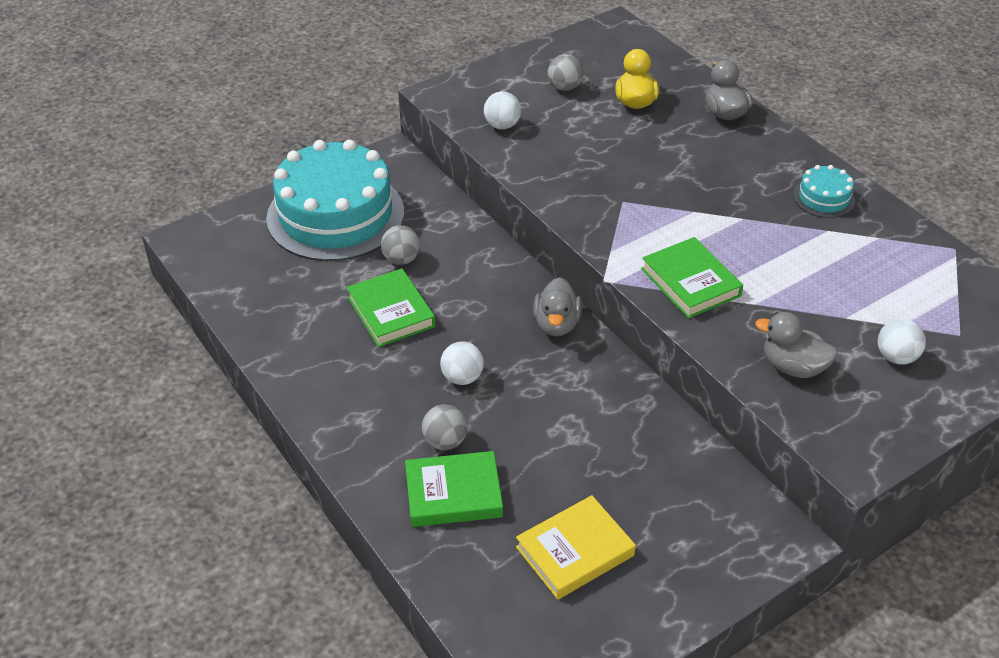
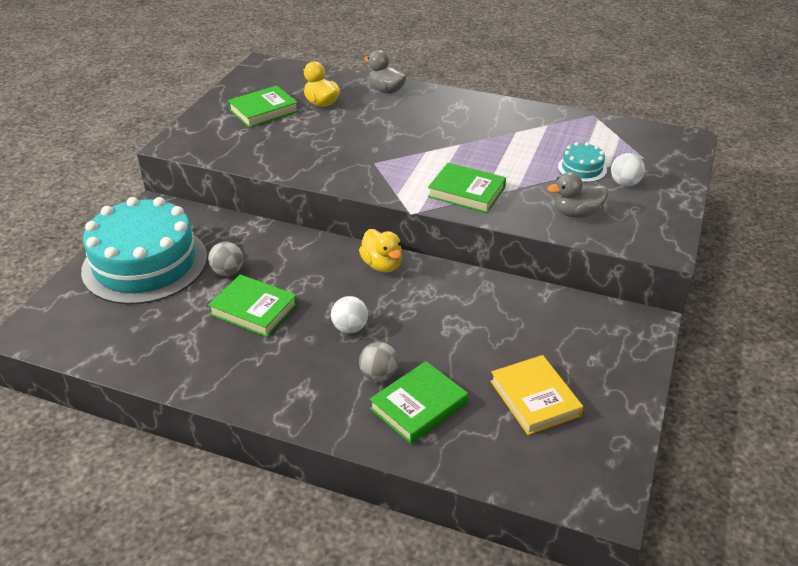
camera: 35 degrees left, 5 degrees down
(502, 125) = (242, 148): white ball -> none
(556, 324) = (382, 265): grey duck -> yellow duck
(564, 87) = (263, 110): grey ball -> green book
(575, 551) = (535, 398): yellow book -> yellow book turned 45 degrees counterclockwise
(824, 198) = (494, 115): turquoise cake -> turquoise cake (582, 168)

